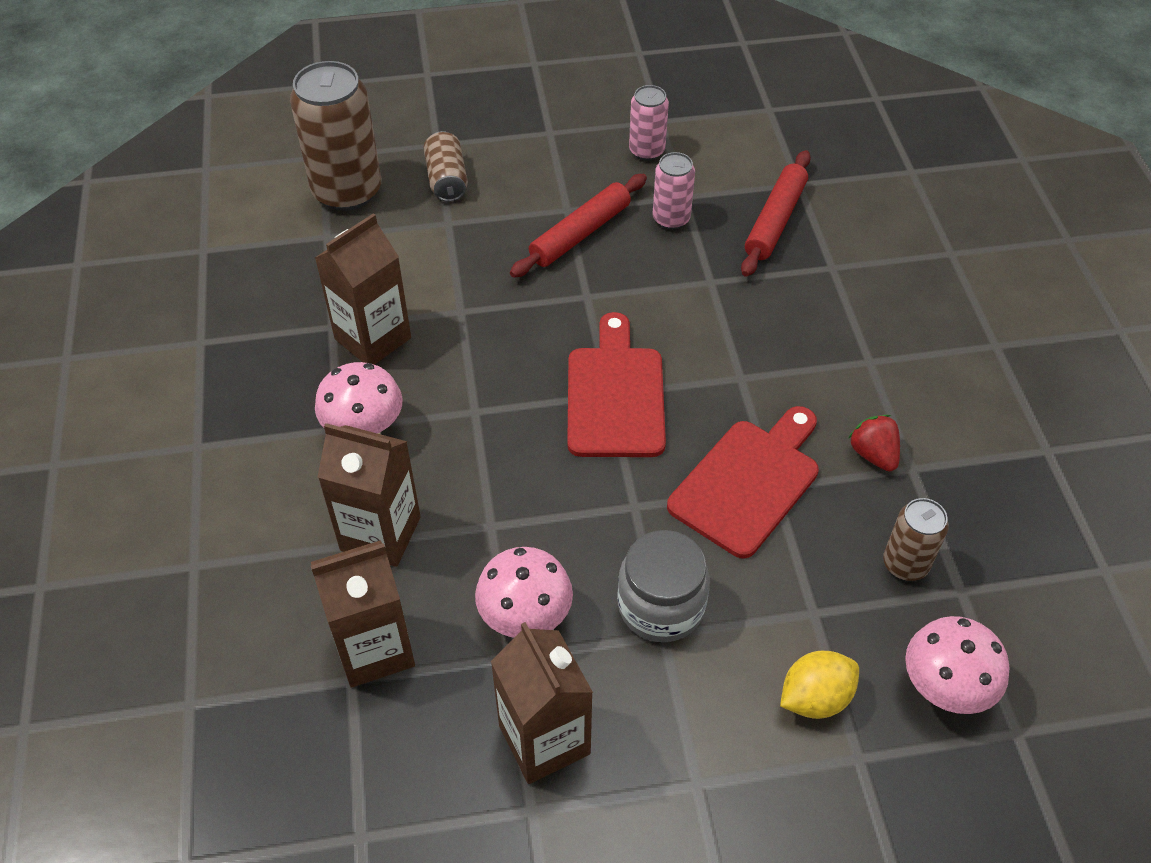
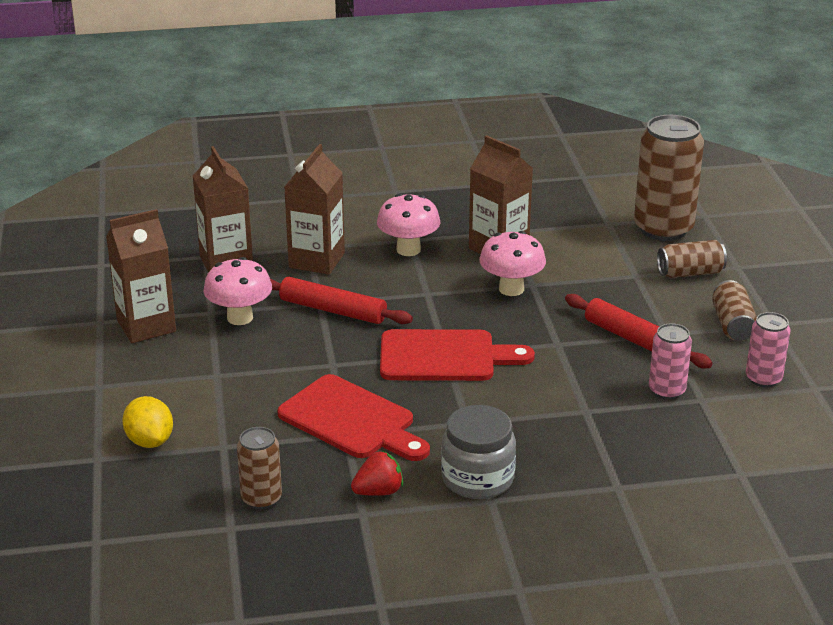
camera: 90 degrees right, 20 degrees down
(551, 160) = (732, 325): none -> brown can
(661, 606) = (240, 374): grey jar -> grey jar (477, 478)
(775, 221) = (678, 454): red rolling pin -> red rolling pin (333, 310)
(944, 688) = (142, 506): pink mushroom -> pink mushroom (511, 289)

